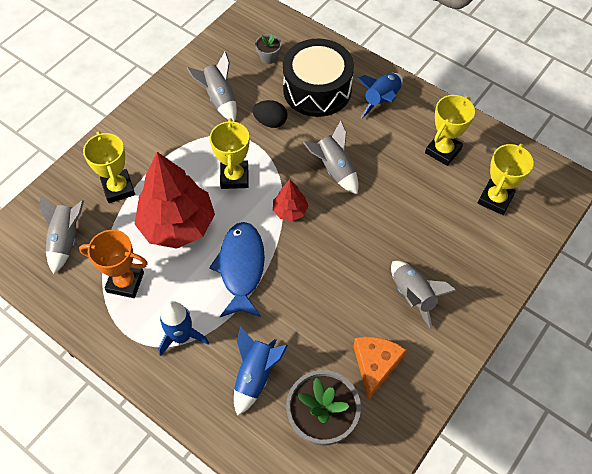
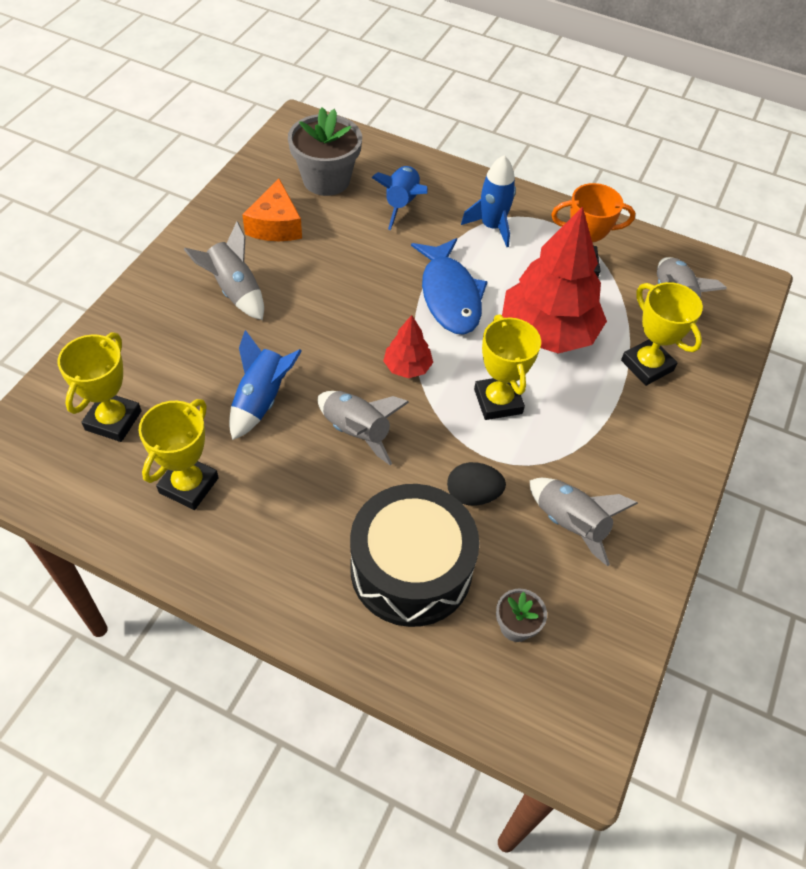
camera: 165 degrees right, 5 degrees down
(381, 100) = (294, 565): blue rocket -> blue rocket (261, 401)

